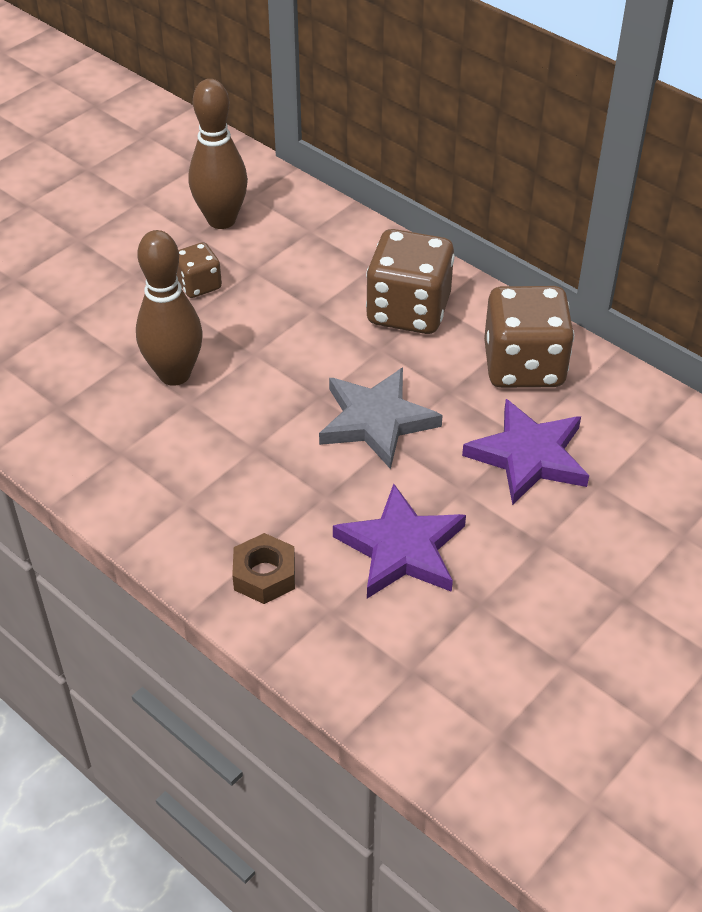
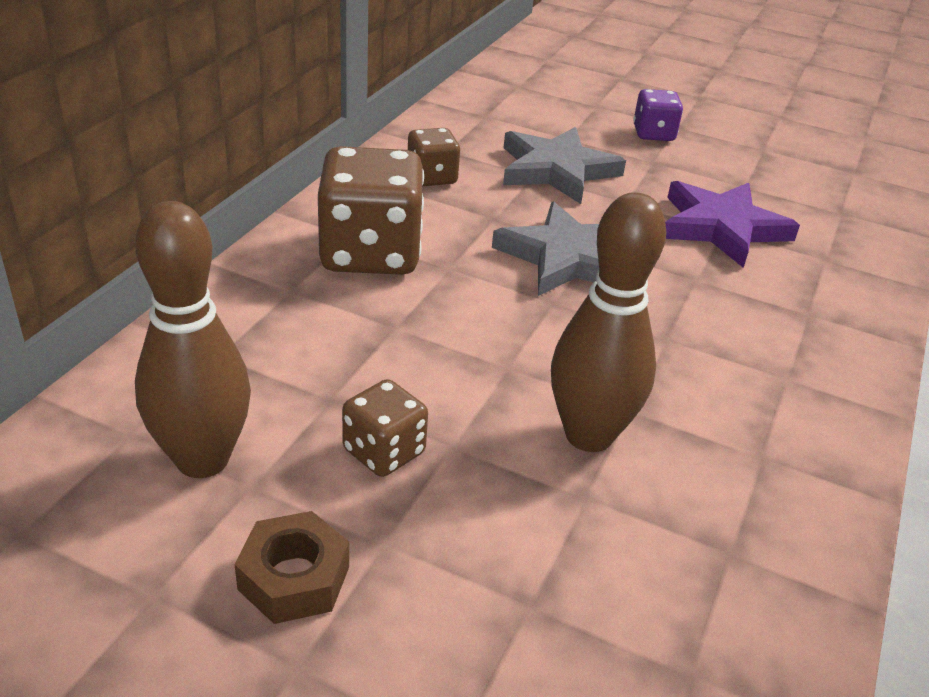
camera: 110 degrees left, 10 degrees down
(264, 575) = (827, 303): brown nut -> brown nut (294, 578)
(523, 366) = (432, 177): brown dice -> brown dice, size x0.52
(529, 456) = (556, 170): purple star -> grey star
(607, 566) = (653, 134): none -> purple dice

